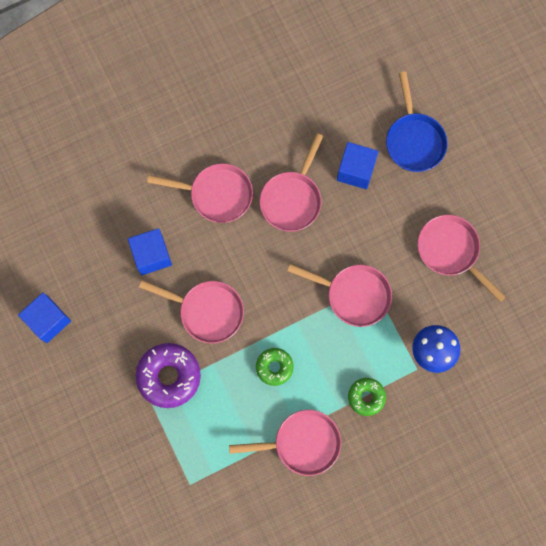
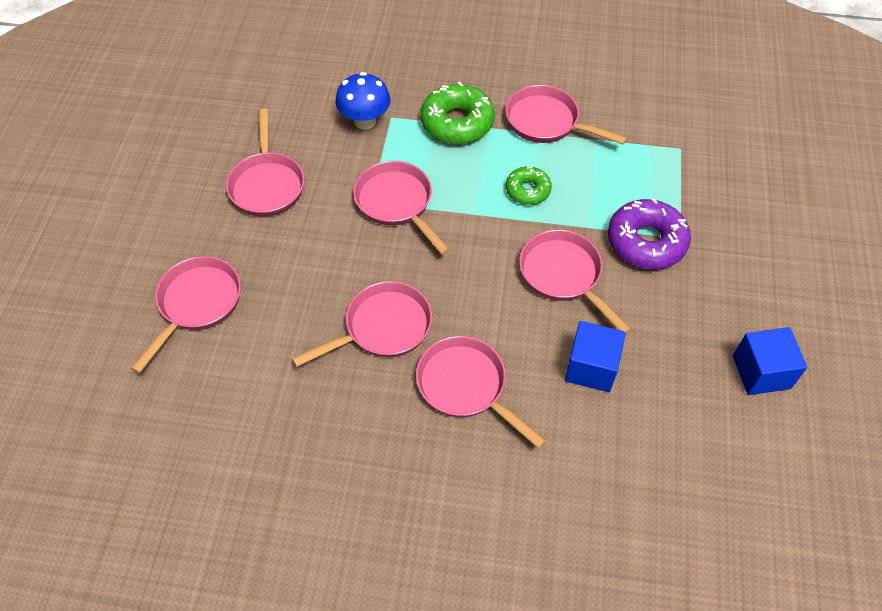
camera: 145 degrees left, 20 degrees down
(356, 170) = (287, 313): blue cube -> none
(366, 397) = (457, 122): green donut -> green donut, size x1.70
(414, 140) = (197, 304): blue pan -> pink pan

